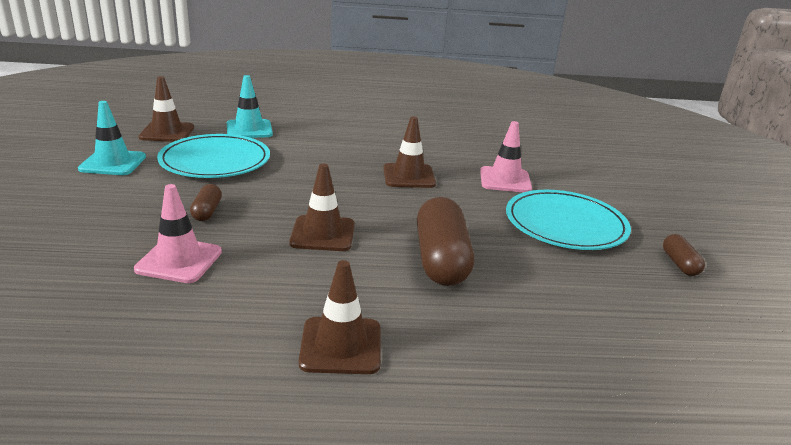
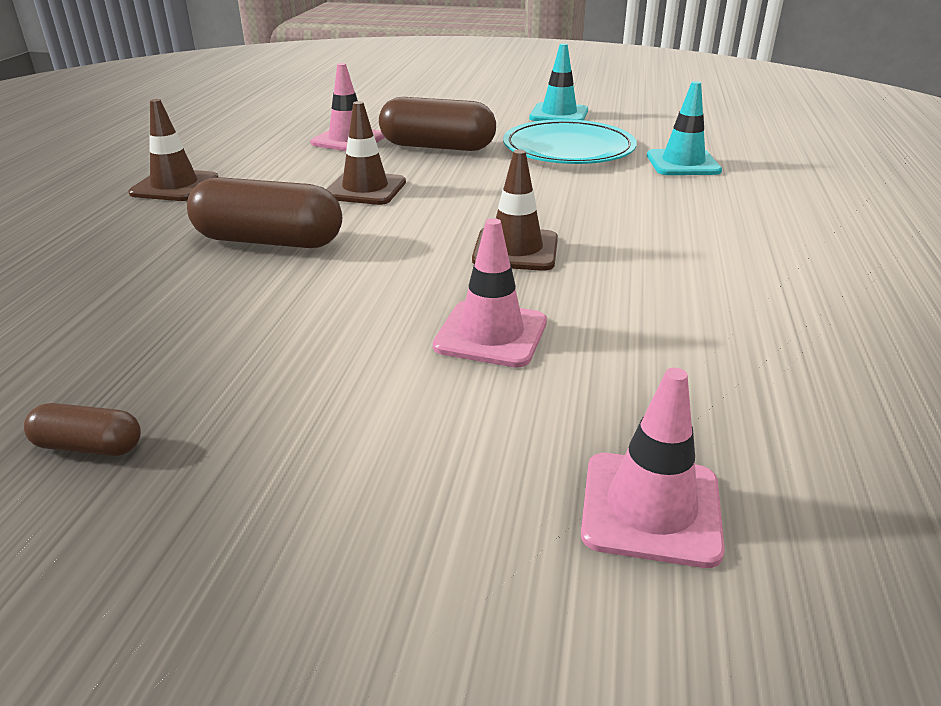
camera: 105 degrees right, 5 degrees up
(167, 132) = (654, 129): brown traffic cone -> none
(207, 211) = (437, 147): brown capsule -> brown capsule, size x2.06
(565, 224) = (298, 357): turquoise plate -> none
(585, 155) = (651, 508): none -> pink traffic cone

